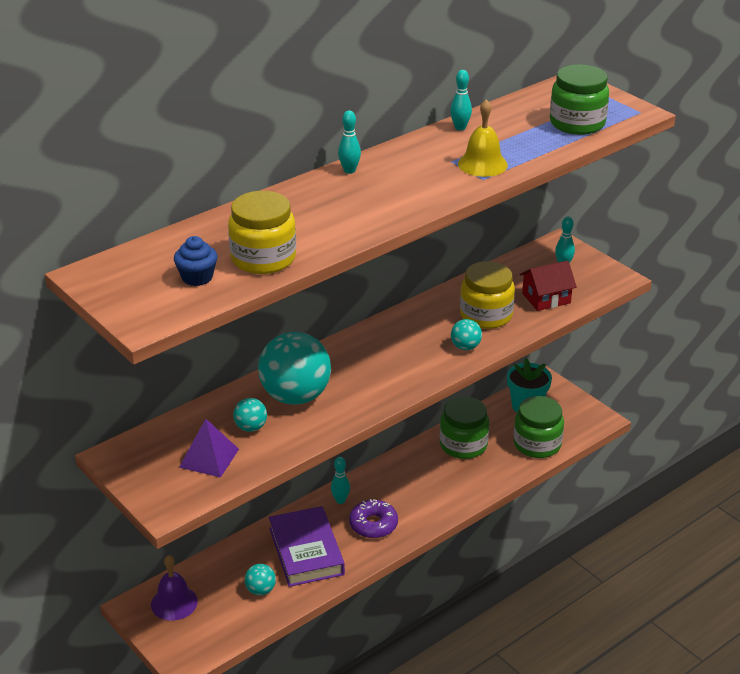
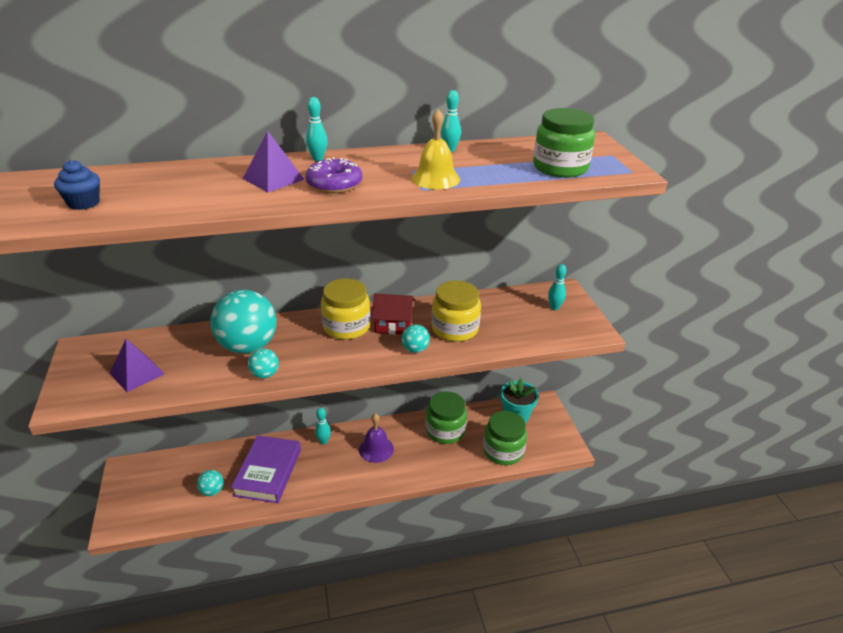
camera: 25 degrees right, 0 degrees up
(174, 603) = (150, 476): purple bell -> purple bell (376, 449)
(251, 427) = (191, 359): turquoise ball -> turquoise ball (265, 374)
(263, 258) = (154, 203): yellow jar -> yellow jar (346, 327)
(337, 204) = (273, 179): none -> purple pyramid
(373, 525) = (331, 470): purple donut -> purple donut (334, 184)
(546, 298) = (517, 330): red house -> red house (393, 324)

